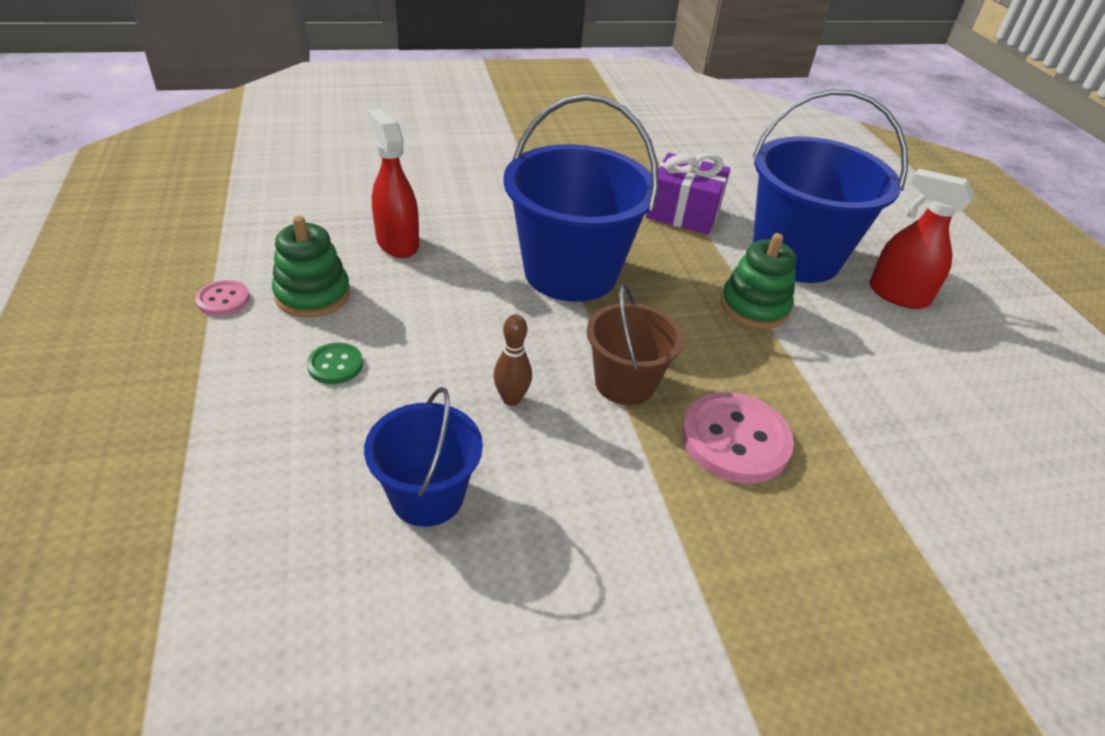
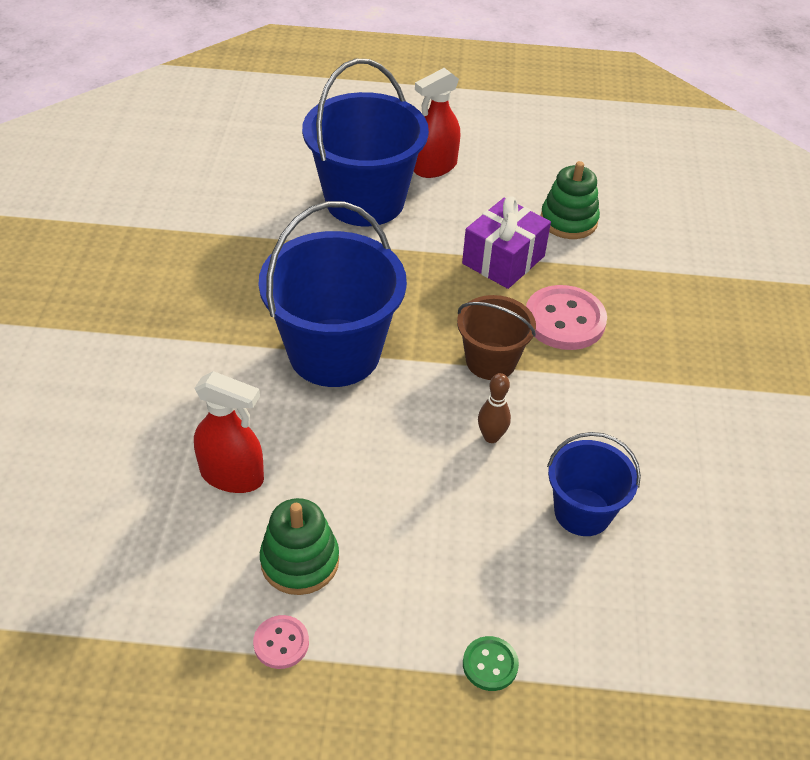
camera: 70 degrees left, 5 degrees up
(335, 365) = (415, 554): green button -> green button (490, 664)
(397, 243) = (232, 476): red spray bottle -> red spray bottle turned 150 degrees counterclockwise
(683, 213) = (270, 245): purple gift -> purple gift (503, 260)
(754, 307) = (422, 252): green stacking toy -> green stacking toy (568, 221)

